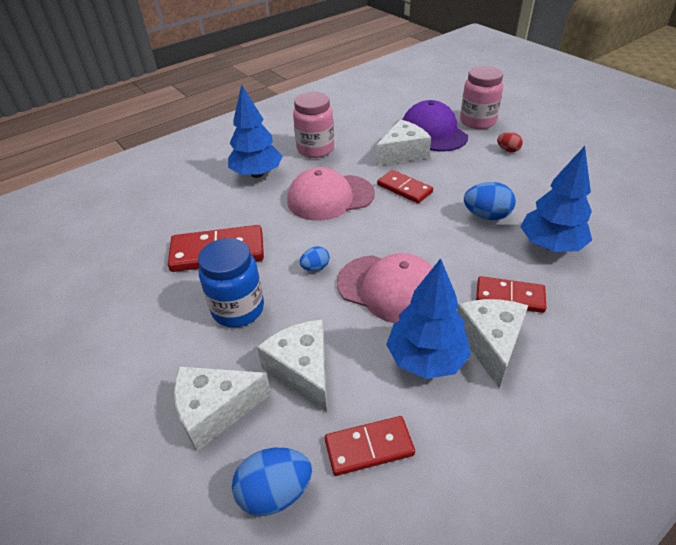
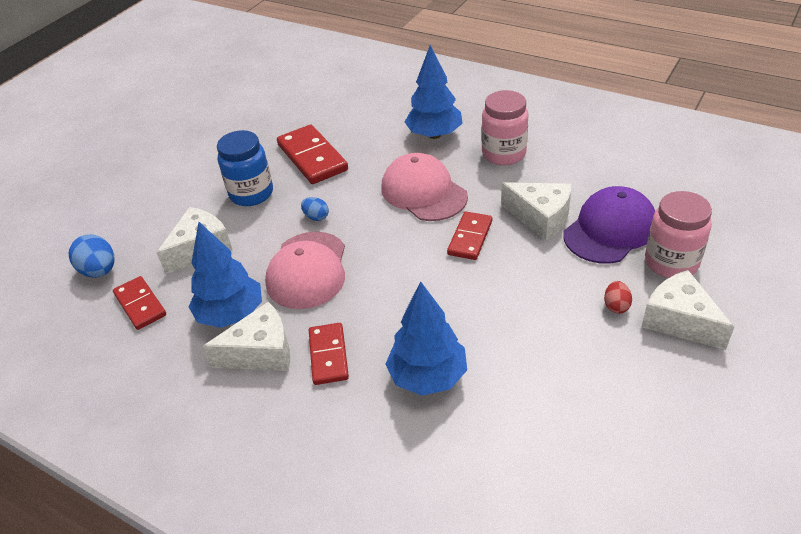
camera: 70 degrees right, 0 degrees up
(216, 410) = (155, 221): white cheese -> white cheese (679, 321)
(486, 216) = (455, 313): blue egg -> none

